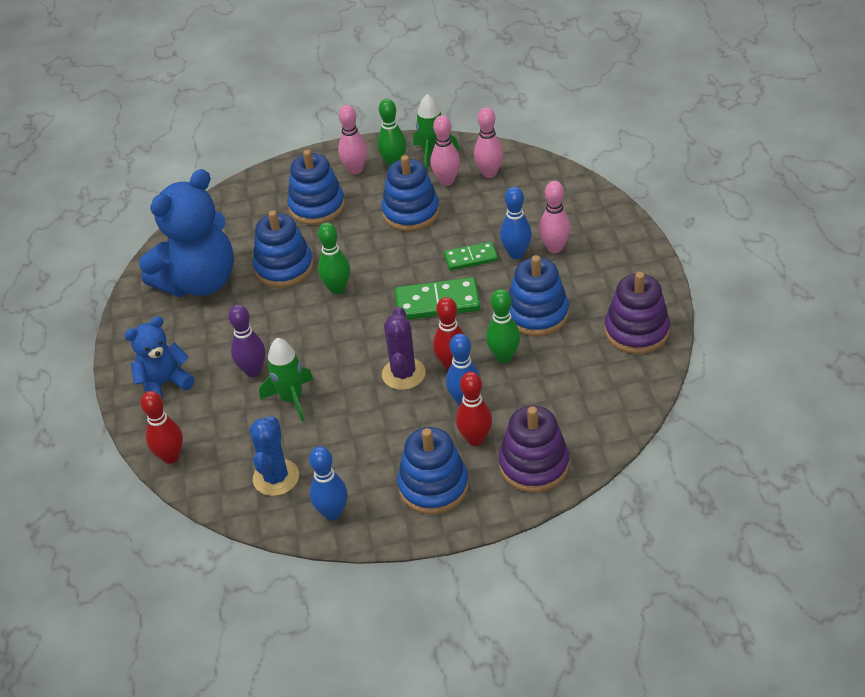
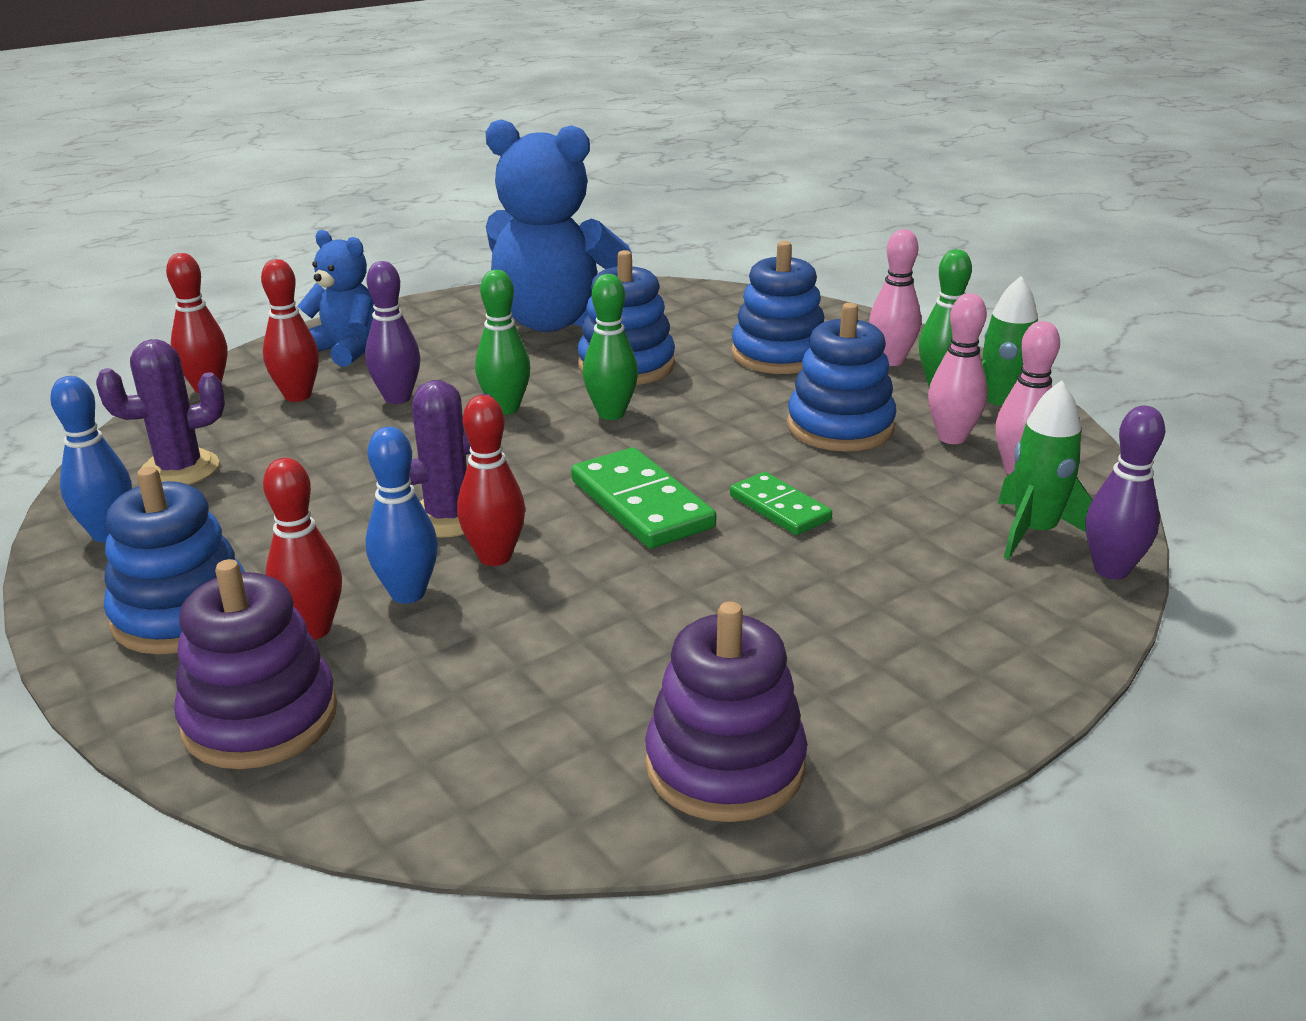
camera: 60 degrees right, 15 degrees down
(215, 415) = (298, 396): none -> red bowling pin
(276, 477) = (180, 469): blue cactus -> purple cactus
(291, 399) = (350, 440): green rocket -> green rocket (1034, 532)
(504, 357) = (544, 607): green bowling pin -> green bowling pin (505, 408)
(516, 254) = (833, 551): blue bowling pin -> none
(537, 314) = (685, 616): blue stacking toy -> none
(554, 248) = (890, 590): pink bowling pin -> none
(578, 181) = (1111, 570): none -> purple bowling pin

